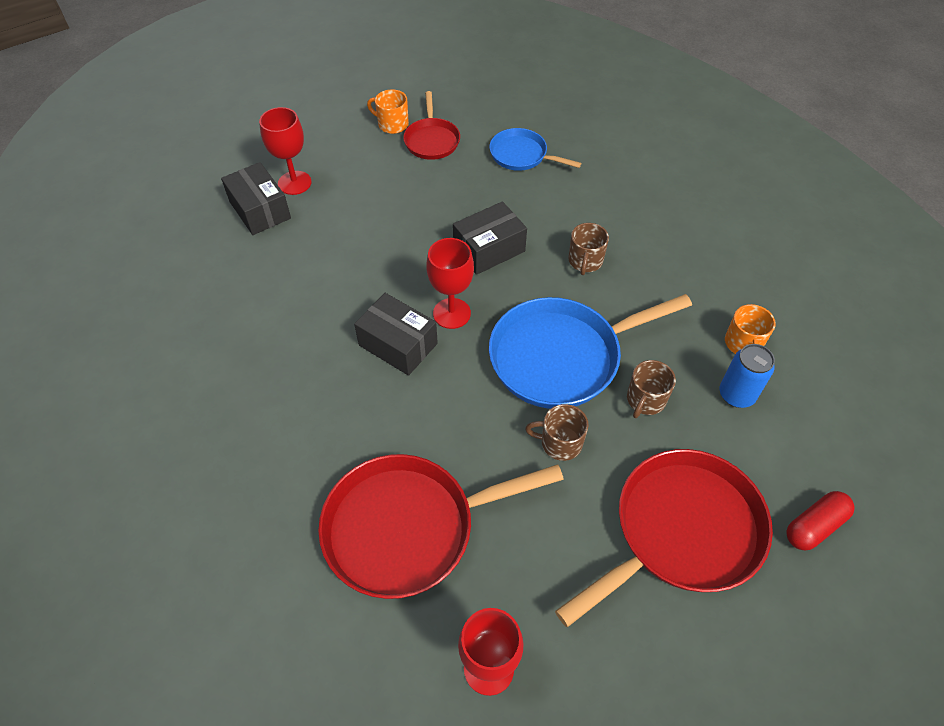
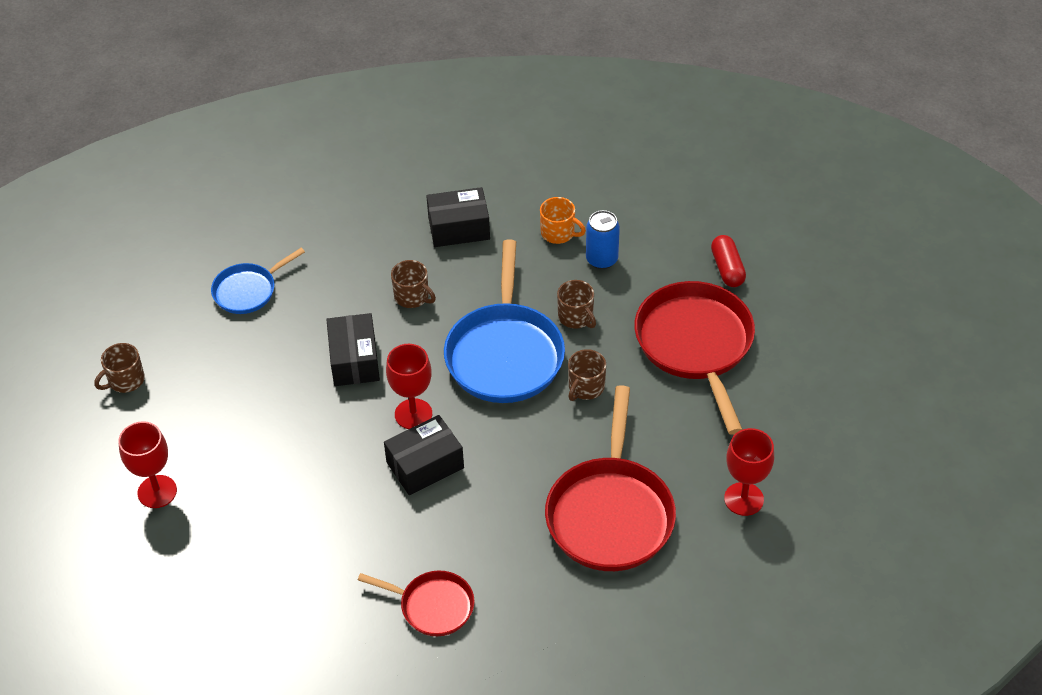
camera: 65 degrees left, 5 degrees down
(260, 210) = (178, 532): black box -> black box (459, 228)
(392, 124) = (125, 380): orange mug -> brown mug
(431, 140) = (175, 355): red pan -> red pan (432, 606)

